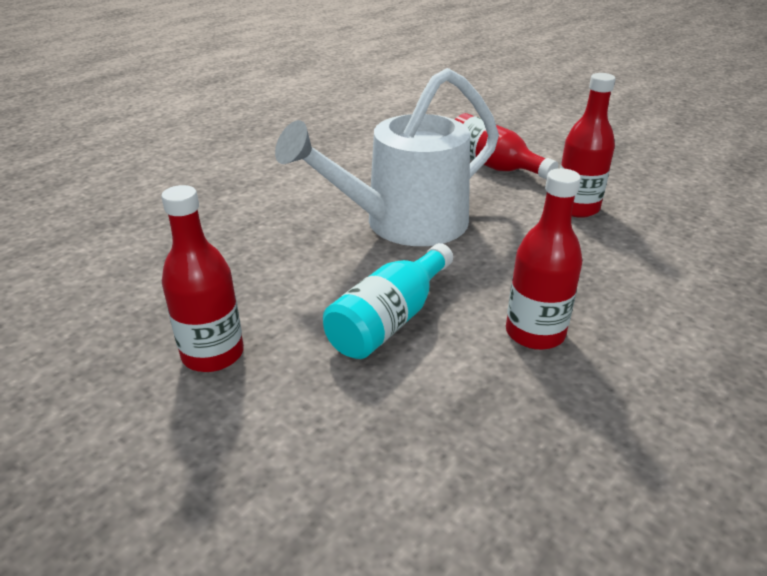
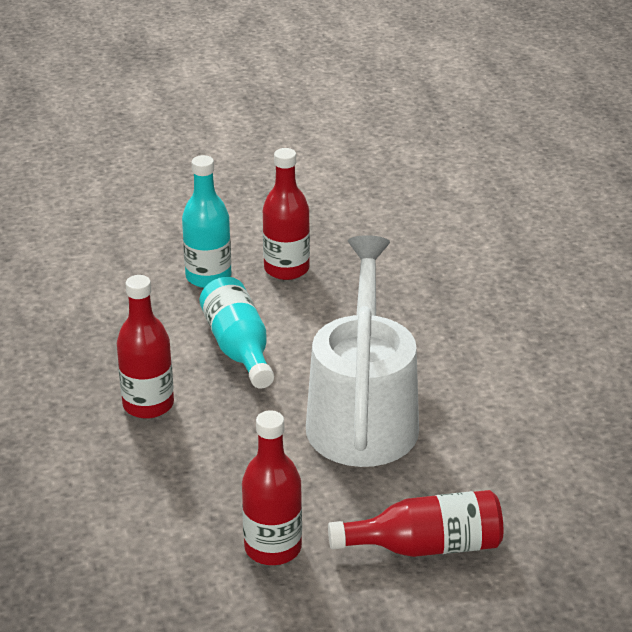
camera: 125 degrees right, 0 degrees up
(278, 410) = (208, 277): none -> turquoise bottle

